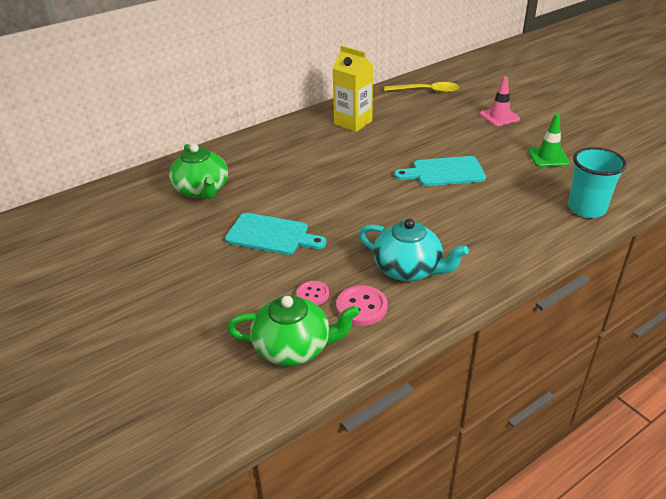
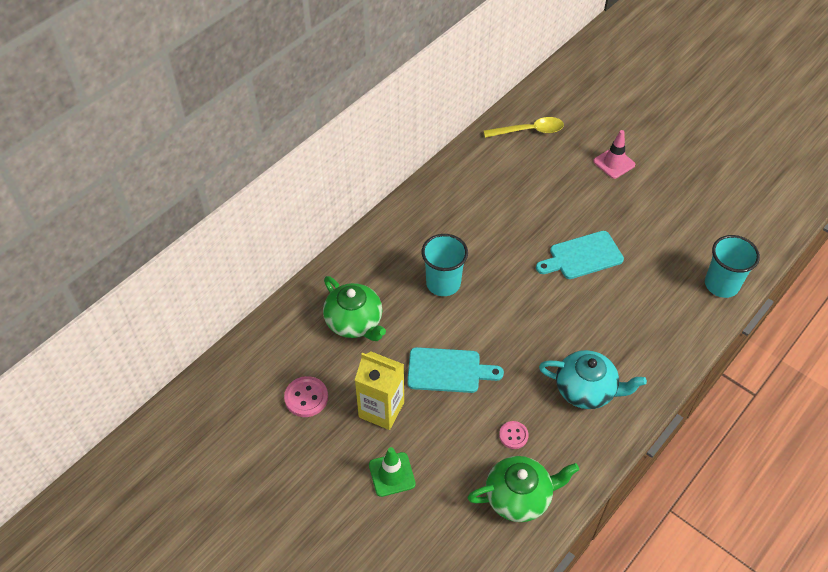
camera: 15 degrees left, 15 degrees up
(299, 175) = (443, 283): none -> turquoise cup
(353, 122) = (469, 194): yellow carton -> yellow carton (381, 409)
(361, 307) = (560, 441): pink button -> pink button (306, 397)
(548, 157) = (674, 218): green traffic cone -> green traffic cone (392, 474)

